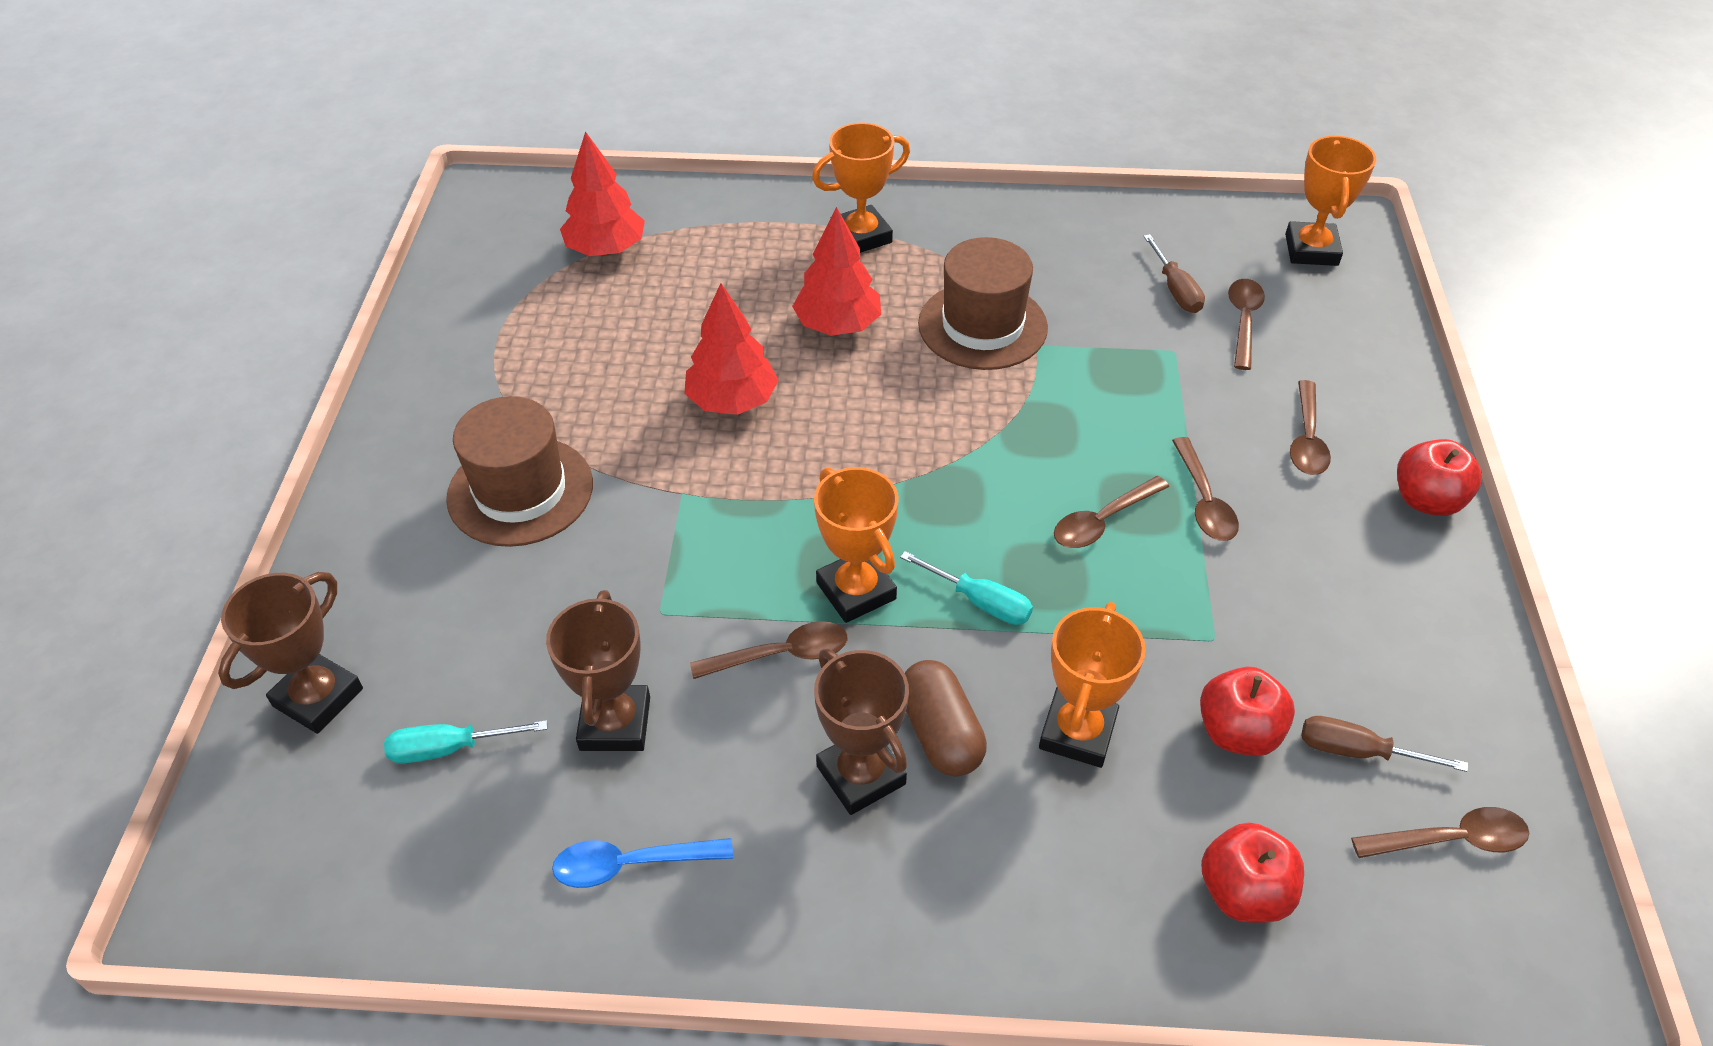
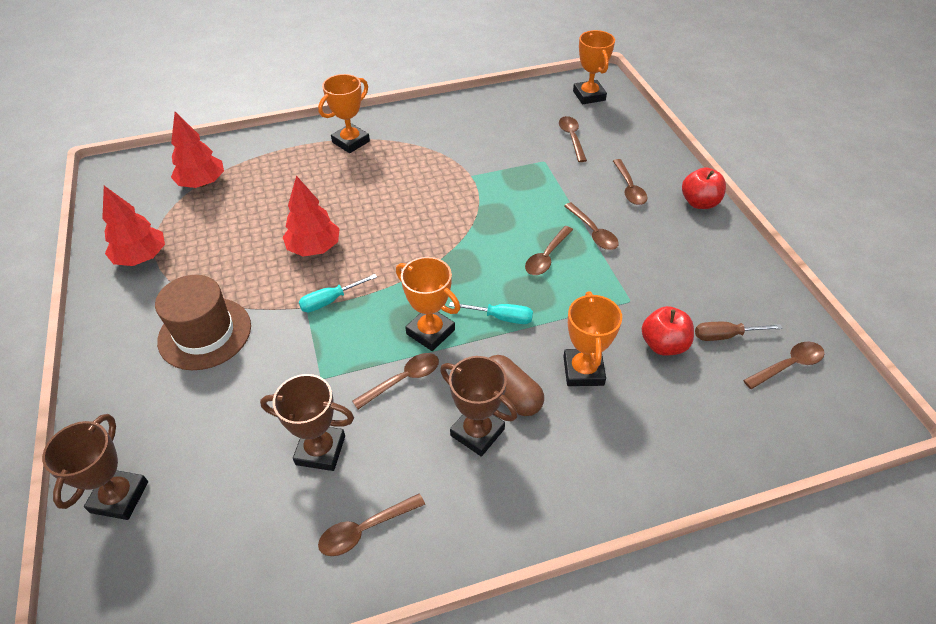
camera: 20 degrees left, 0 degrees up
(450, 748) = (221, 499): turquoise screwdriver -> turquoise screwdriver (330, 300)
(615, 723) = (320, 450): brown trophy -> brown trophy turned 60 degrees counterclockwise
(632, 864) = (365, 529): blue spoon -> brown spoon
(837, 325) = (358, 192): red tree -> red tree (141, 257)
(982, 326) = (438, 173): brown hat -> none
(1175, 289) = (531, 130): brown screwdriver -> none
(1243, 892) = (704, 426): red apple -> none

